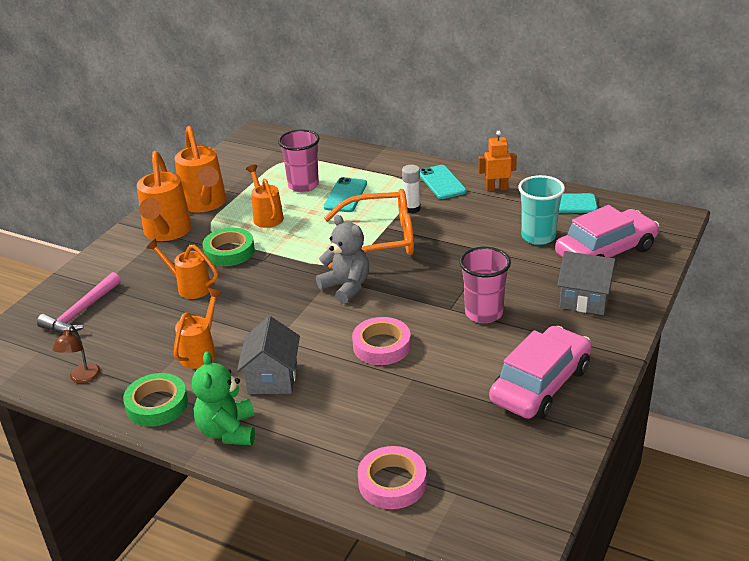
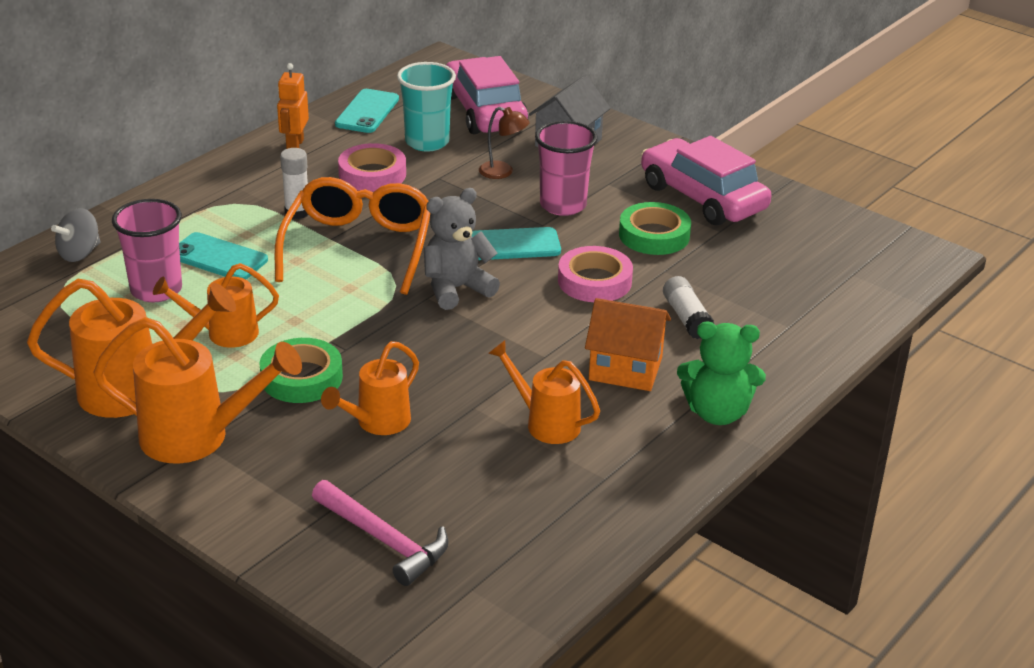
camera: 80 degrees left, 0 degrees up
(82, 378) = (560, 540): brown lamp -> brown lamp (503, 172)
(157, 404) = (646, 469): green tape -> green tape (654, 235)
(272, 378) = (625, 368): grey house -> orange house
(331, 154) = (79, 253): none -> grey spinning top
(349, 399) = (686, 318): none -> white glue stick
(392, 482) = (830, 309): pink tape -> pink tape (372, 174)
(441, 182) = (246, 179): turquoise phone -> turquoise phone (513, 245)

